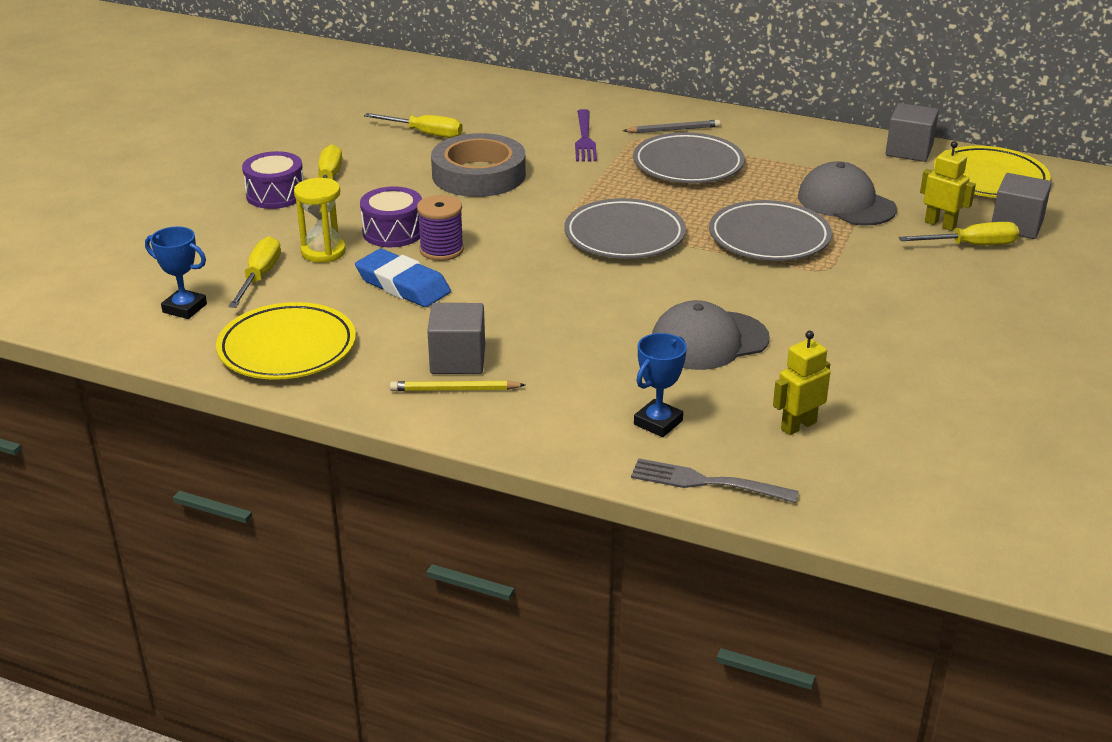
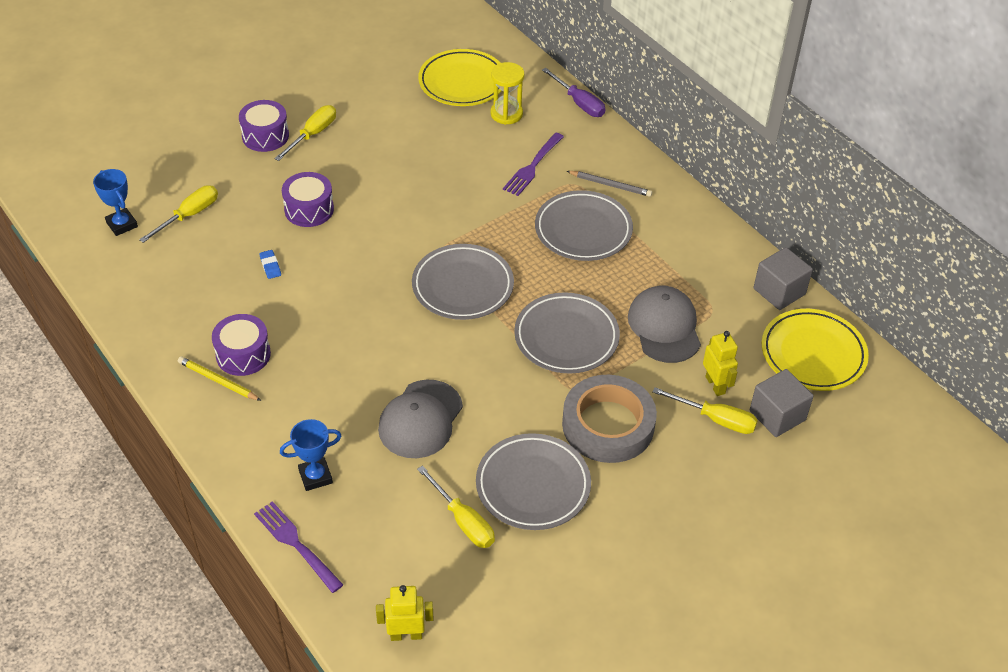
camera: 30 degrees right, 15 degrees up
(287, 348) = (151, 292): yellow plate -> yellow plate (462, 82)
(323, 252) = (248, 209): yellow hourglass -> yellow hourglass (506, 114)
(403, 285) = (270, 266): blue eraser -> blue eraser, size x0.44
(425, 134) = (421, 112): yellow screwdriver -> yellow screwdriver (463, 521)
(441, 250) = (325, 242): purple spool -> none
(458, 360) = (243, 354): grey cube -> purple drum
(479, 175) = (419, 174): grey tape -> grey tape (608, 425)
(574, 88) = (579, 103): none -> purple screwdriver
(708, 482) = (297, 545): grey fork -> purple fork
(709, 341) = (420, 419): grey cap -> grey cap turned 75 degrees counterclockwise
(798, 426) = (403, 528): yellow robot -> yellow robot (406, 634)
(878, 347) = (533, 485): none -> grey plate

